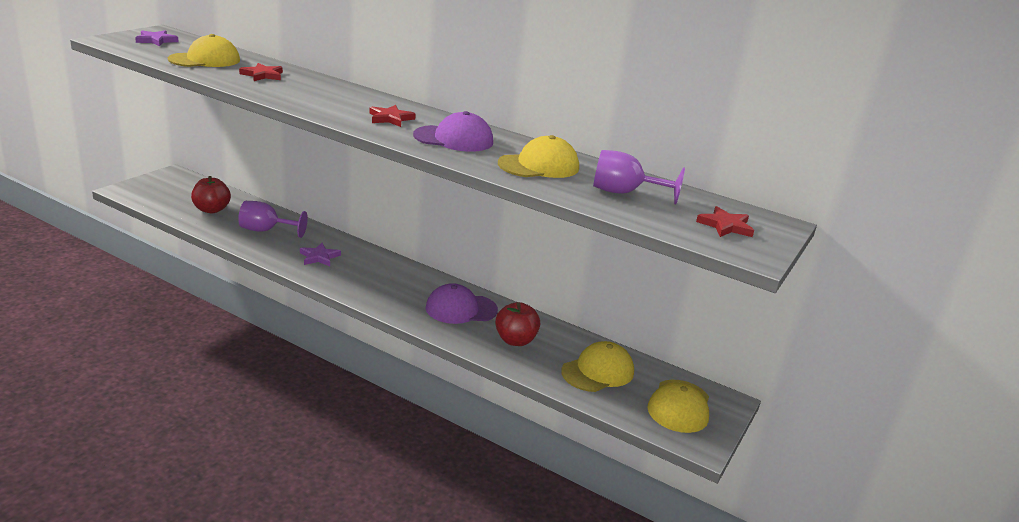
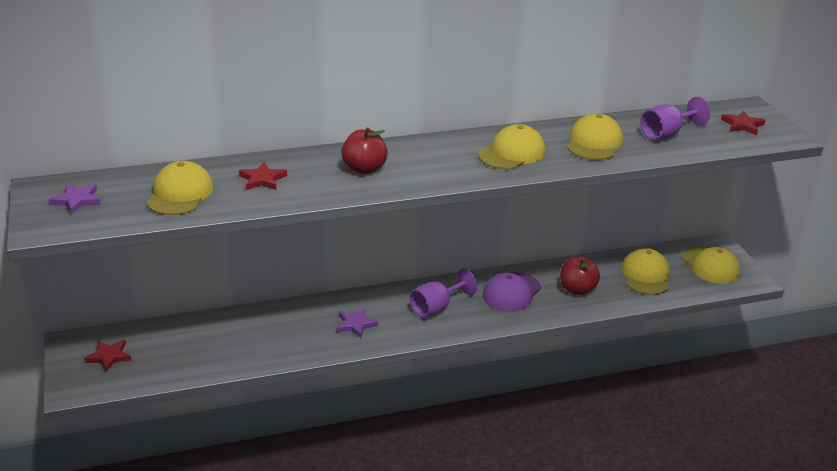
camera: 45 degrees left, 5 degrees up
(211, 210) = (189, 349): red apple -> red apple (364, 169)
(266, 230) = (272, 334): purple goblet -> purple goblet (436, 308)
(390, 118) = (441, 161): red star -> red star (109, 357)
(454, 139) = (512, 153): purple cap -> yellow cap

